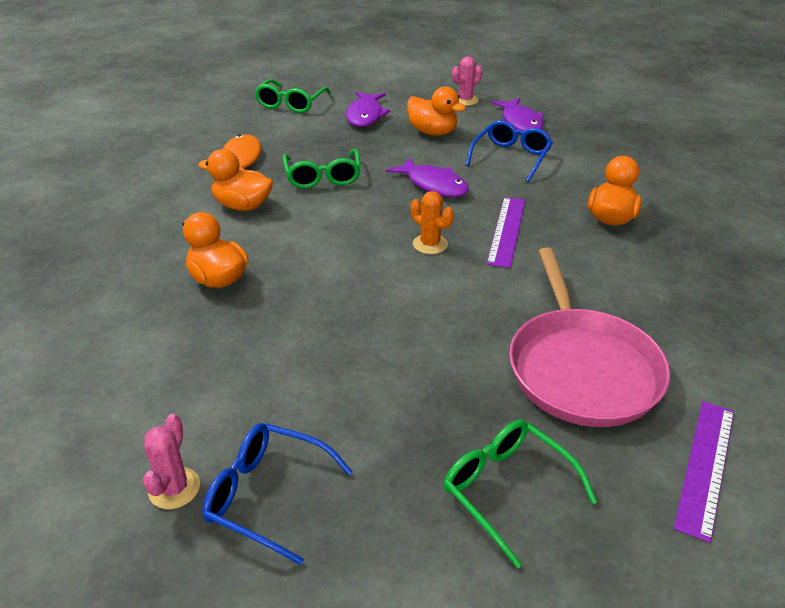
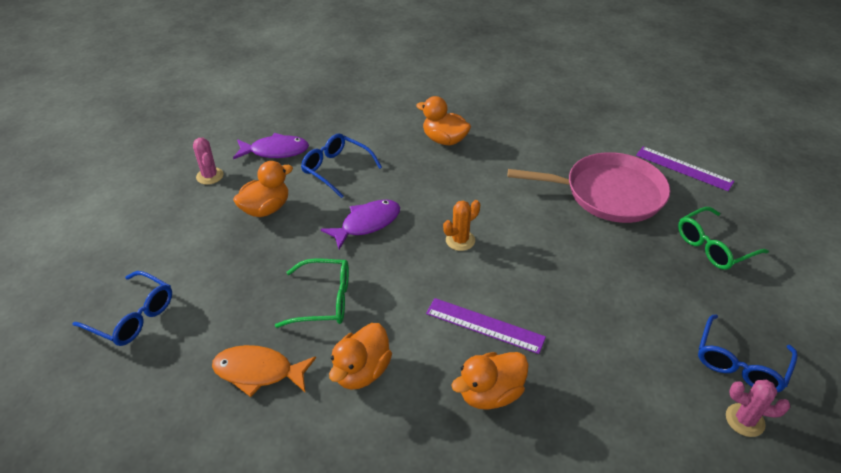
camera: 80 degrees left, 5 degrees up
(291, 103) = (132, 316): green glasses -> blue glasses
(365, 116) = (203, 253): purple fish -> none
(506, 231) = (449, 194): purple ruler -> purple ruler (484, 325)

